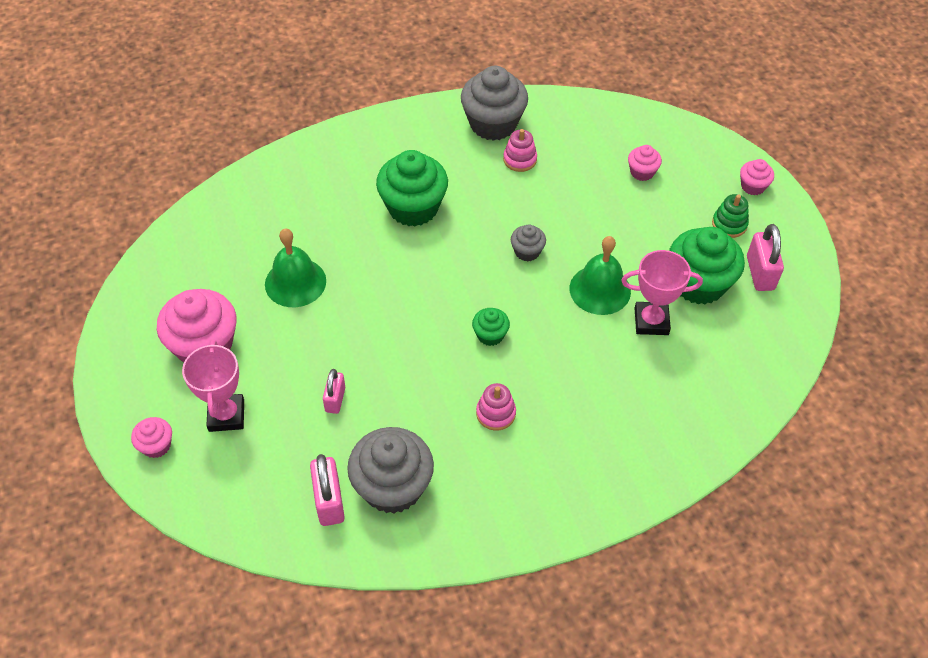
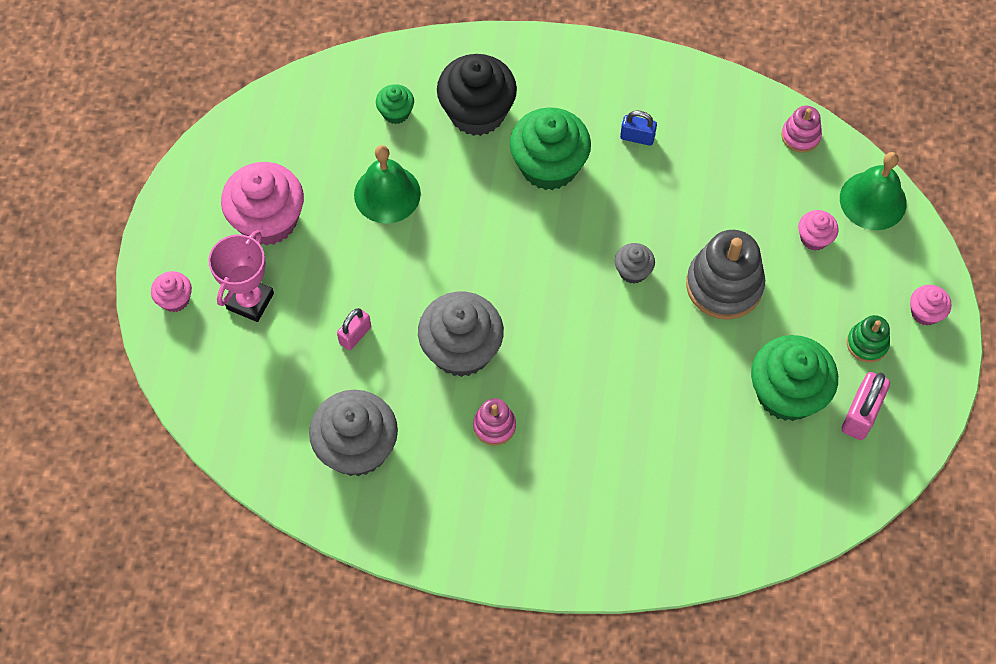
camera: 30 degrees right, 10 degrees up
(329, 501) = (294, 431): pink padlock -> none
(332, 194) = (477, 112): none -> black cupcake
(467, 160) = (637, 137): none -> blue padlock
(490, 335) = (539, 343): green cupcake -> green cupcake (396, 112)
(493, 123) = (691, 106): grey cupcake -> grey cupcake (461, 350)
(520, 159) = (693, 162): pink stacking toy -> pink stacking toy (800, 136)
(600, 289) = (680, 349): green bell -> green bell (873, 200)
(601, 231) = (724, 285): none -> grey stacking toy
(651, 321) = (709, 409): pink trophy -> none

